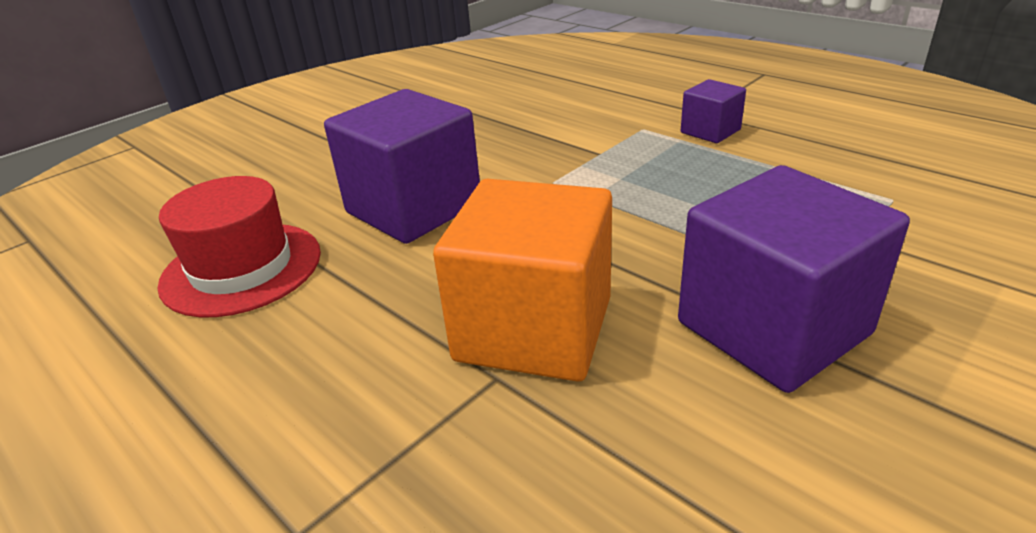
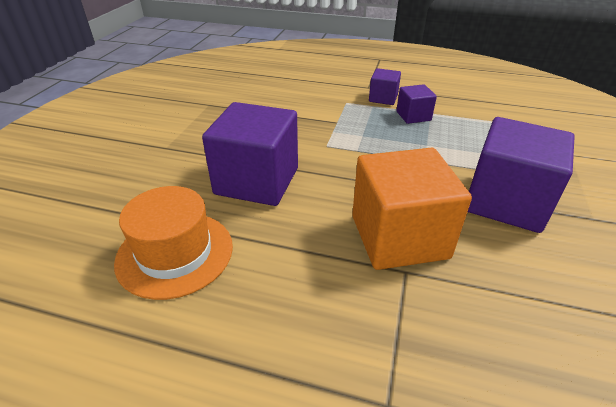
camera: 30 degrees left, 5 degrees up
(242, 268) = (175, 253): red hat -> orange hat
(736, 165) = (413, 116): none -> purple cube

